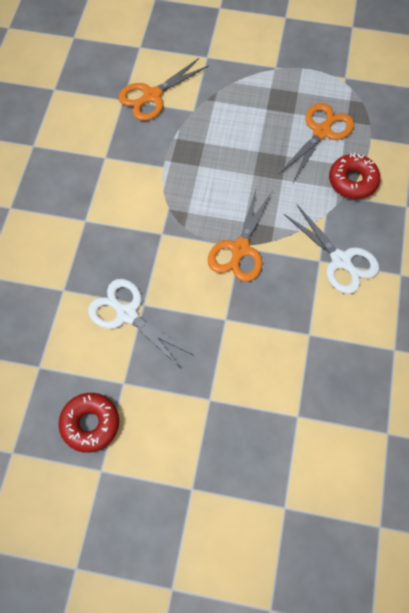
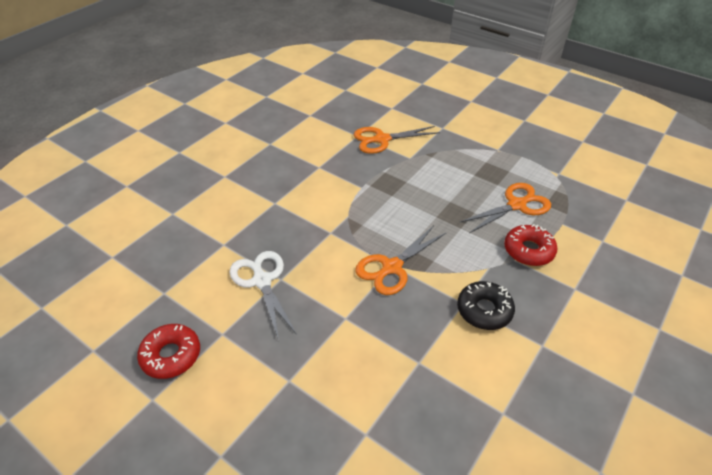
camera: 25 degrees right, 20 degrees down
(340, 260) = (484, 310): white scissors -> black donut

